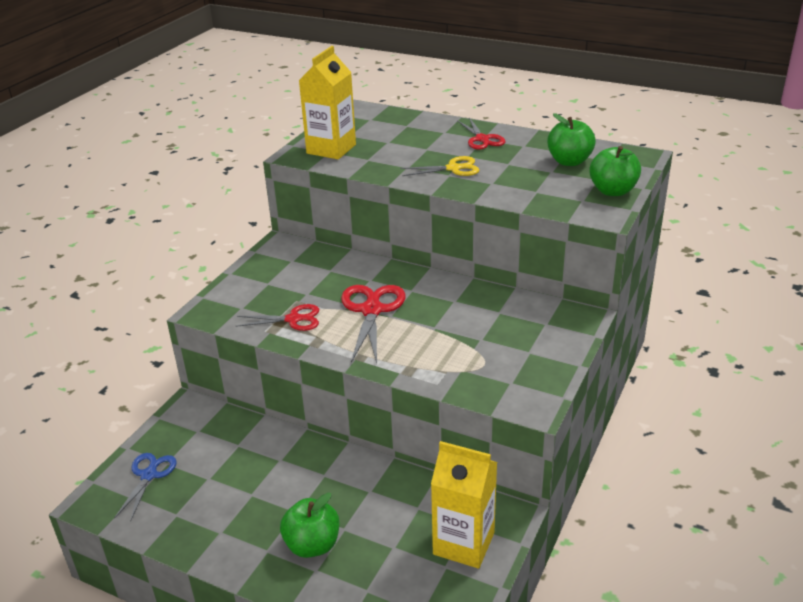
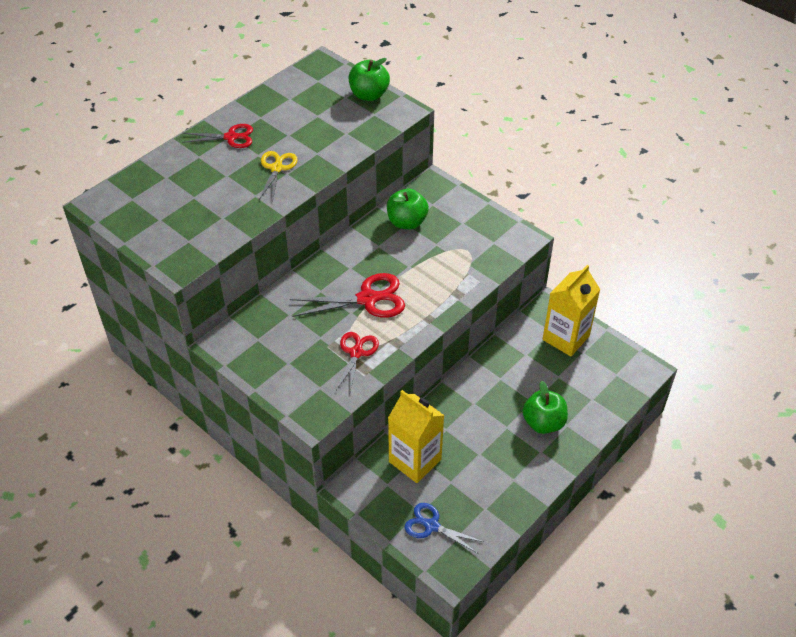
camera: 75 degrees left, 15 degrees up
(331, 149) = (182, 238): yellow carton -> yellow carton (415, 460)
(371, 310) = (367, 299): red scissors -> red scissors turned 150 degrees clockwise
(569, 161) = (307, 101): green apple -> green apple (407, 222)

